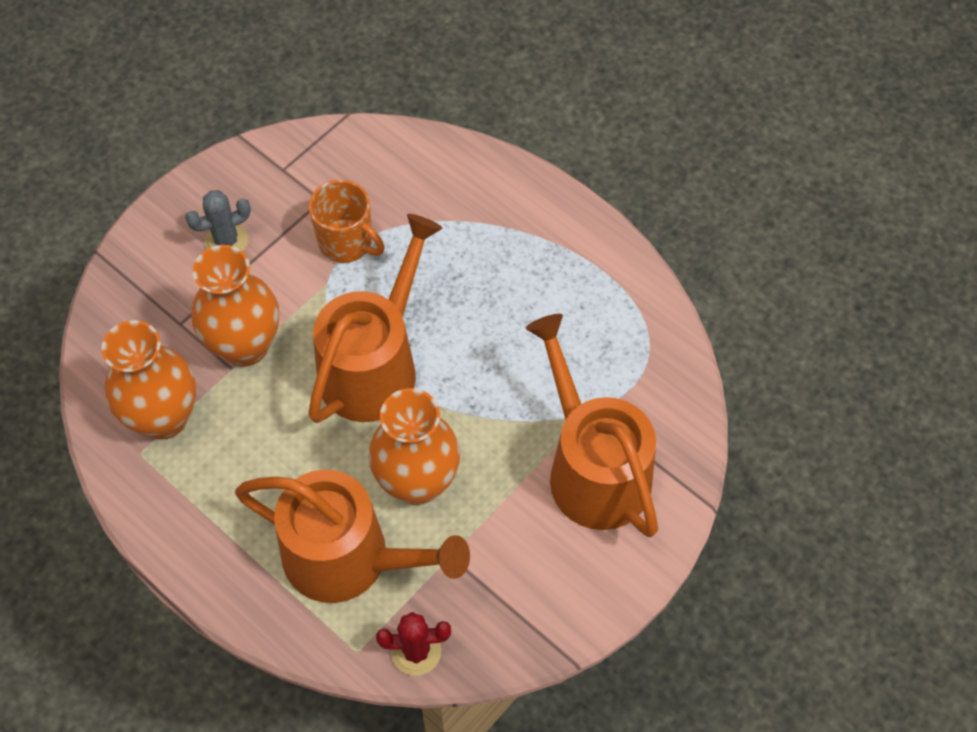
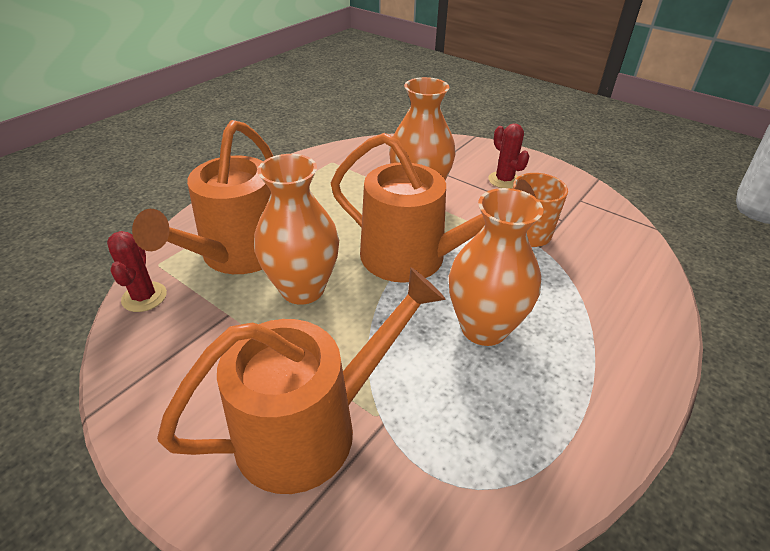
camera: 85 degrees right, 20 degrees down
(164, 418) = (358, 167): orange vase -> orange vase (484, 328)
(226, 241) = (504, 180): grey cactus -> red cactus

